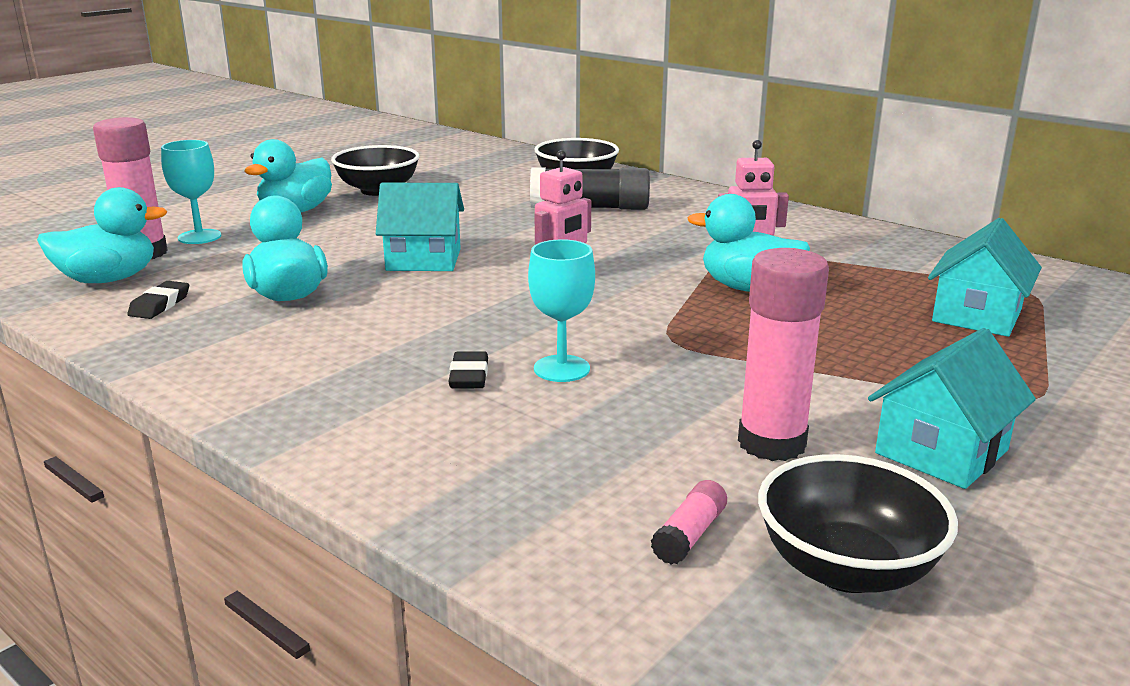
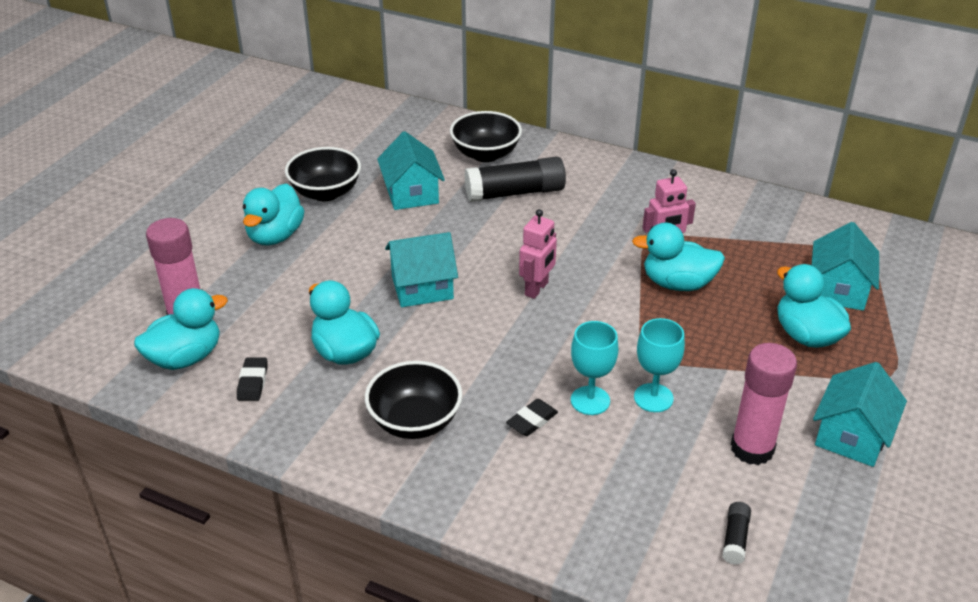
camera: 15 degrees left, 15 degrees up
(199, 237) = (218, 286): turquoise goblet -> turquoise goblet (653, 398)
(469, 376) = (532, 420): black eraser -> black eraser turned 60 degrees clockwise
(471, 198) = (411, 193): none -> turquoise house
(689, 535) = (735, 539): pink glue stick -> black glue stick
(846, 568) = (828, 545): black bowl -> black bowl (415, 421)
(910, 349) = (806, 335): none -> turquoise duck

